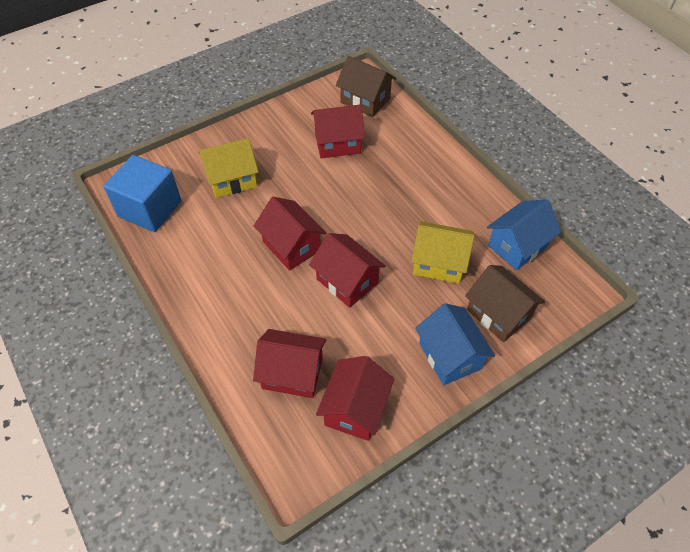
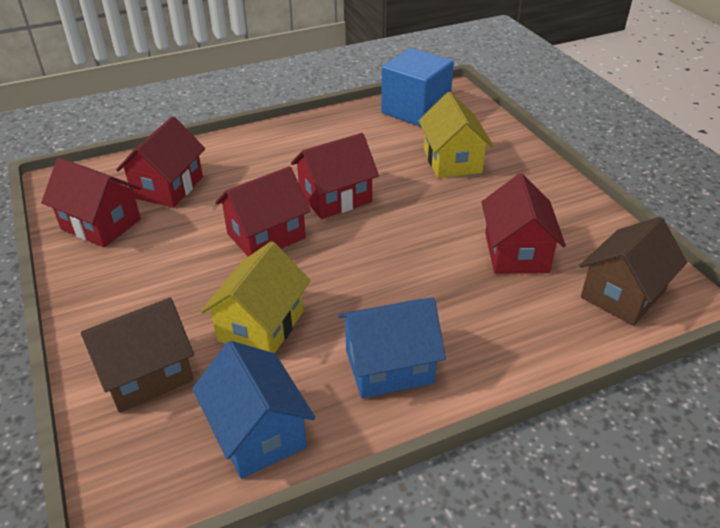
camera: 100 degrees right, 15 degrees down
(450, 356) = (114, 309): blue house -> blue house (389, 366)

